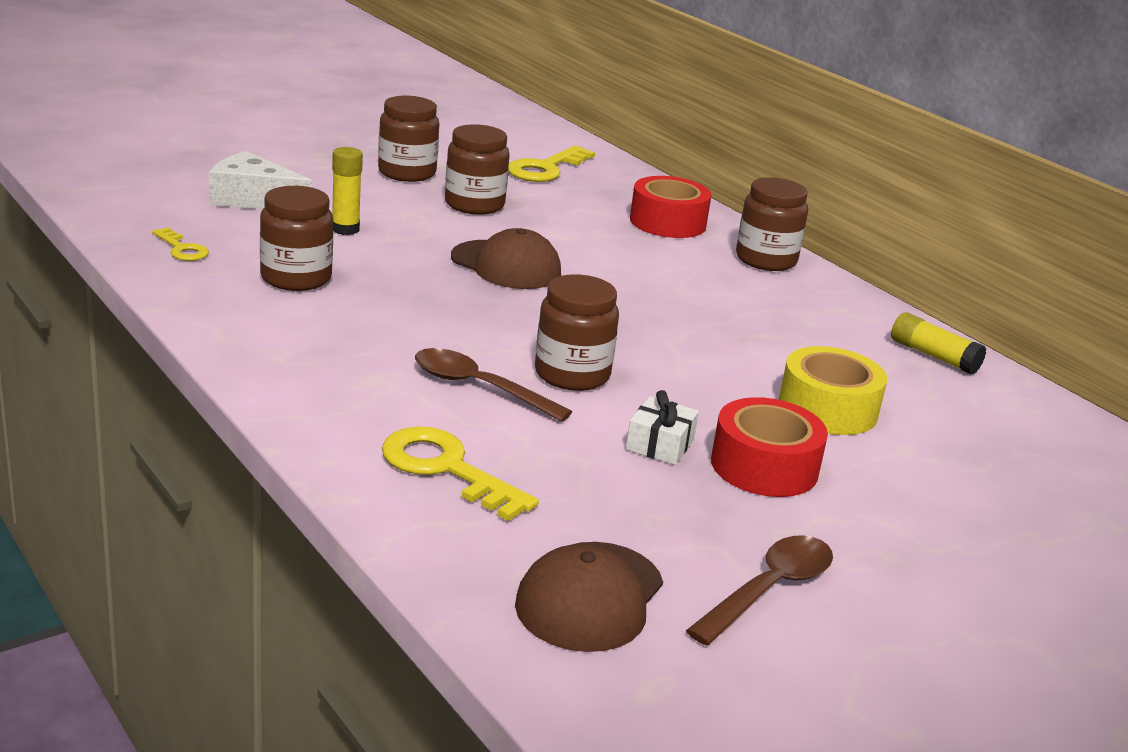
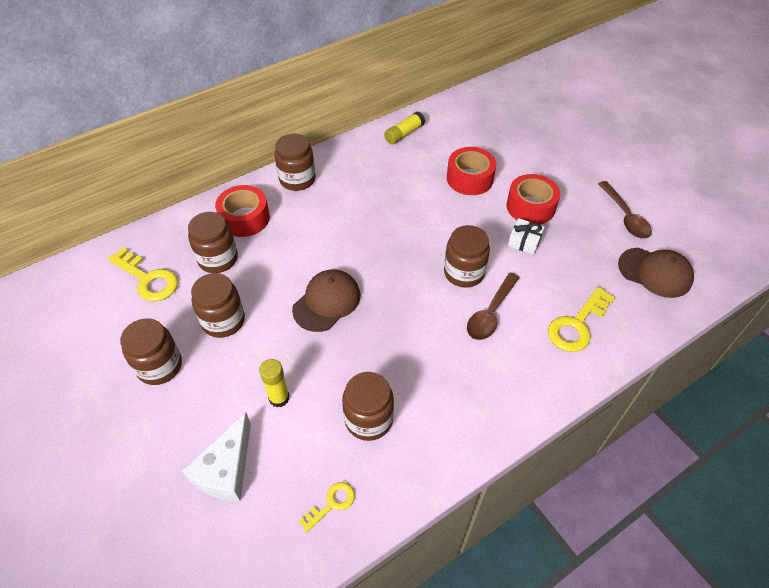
camera: 85 degrees left, 25 degrees up
(584, 205) = (218, 259): none -> brown jar
(769, 590) = (625, 216): brown spoon -> brown spoon turned 150 degrees counterclockwise
(827, 409) = (470, 178): yellow tape -> red tape

